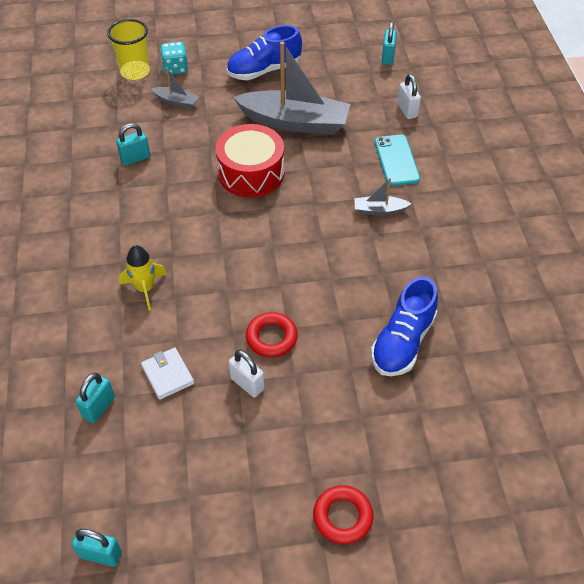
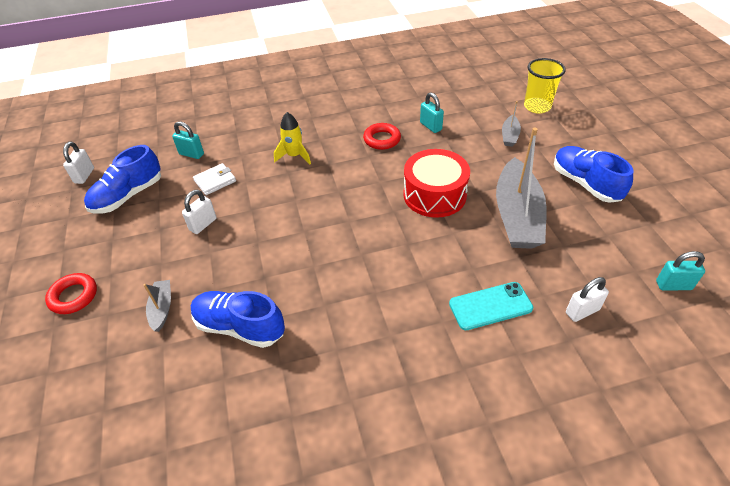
camera: 85 degrees right, 5 degrees down
(101, 554) = (84, 176): turquoise padlock -> white padlock
(168, 481) = (128, 196): none -> blue shoe
(175, 68) = (555, 127): turquoise dice -> none
(271, 338) = (247, 233): red ring -> red ring (382, 139)
(379, 210) = (409, 296): grey boat -> grey boat (162, 308)

